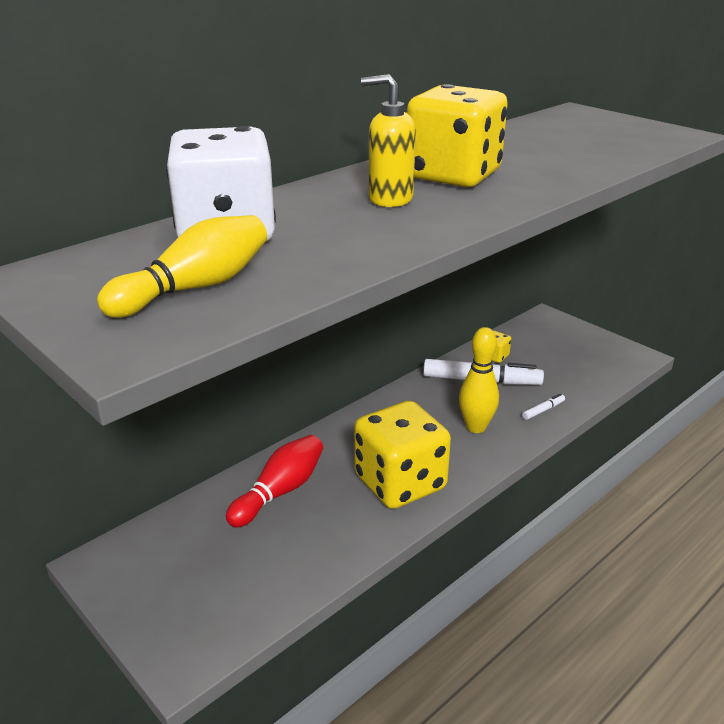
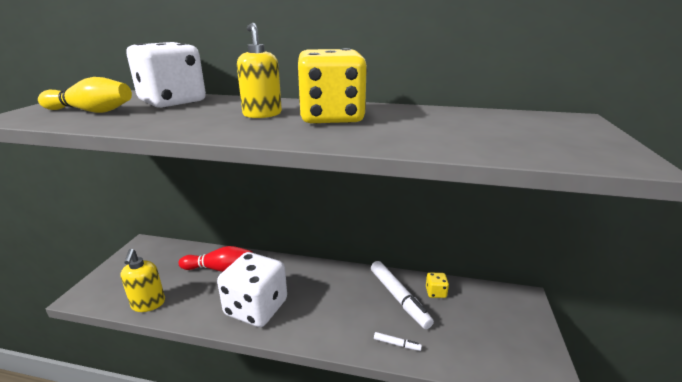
camera: 55 degrees right, 5 degrees down
(291, 582) = (148, 304): none -> yellow soap dispenser
(400, 483) = (256, 307): yellow dice -> white dice
(476, 427) = (342, 317): yellow bowling pin -> none

